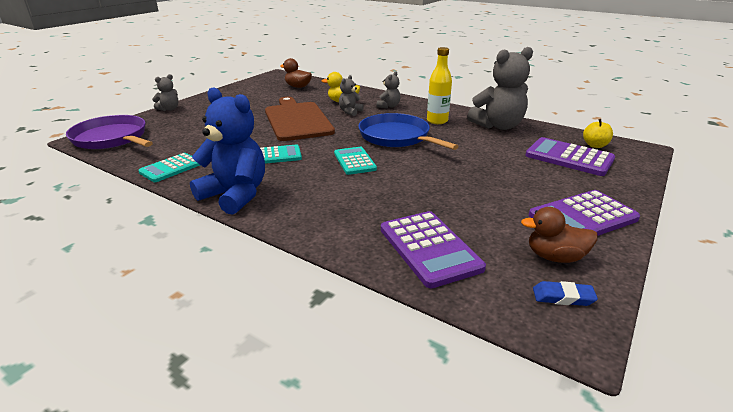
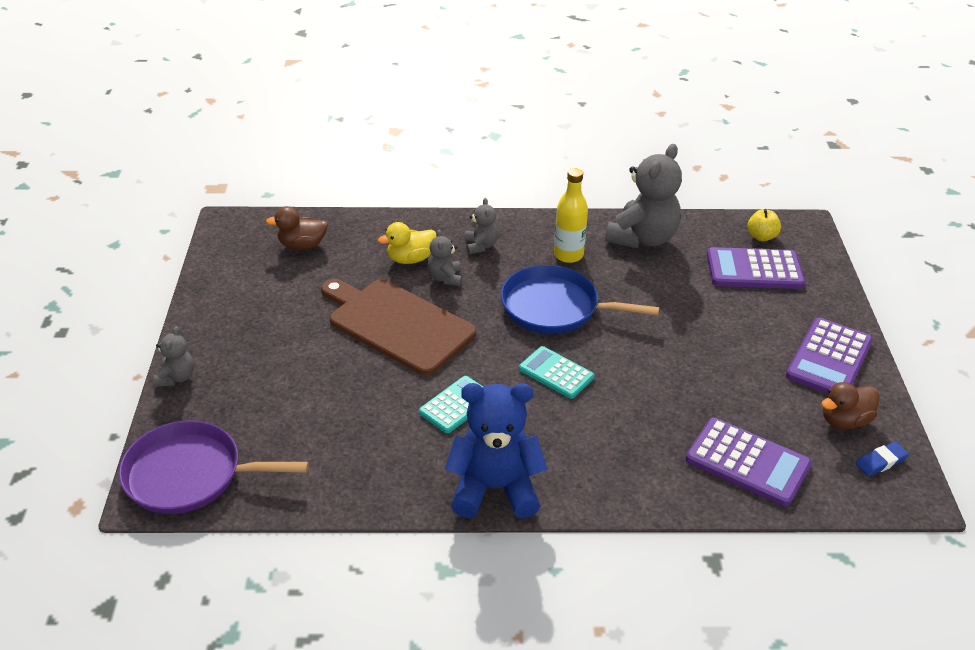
camera: 35 degrees left, 10 degrees up
(171, 168) = (360, 486): turquoise calculator -> none

